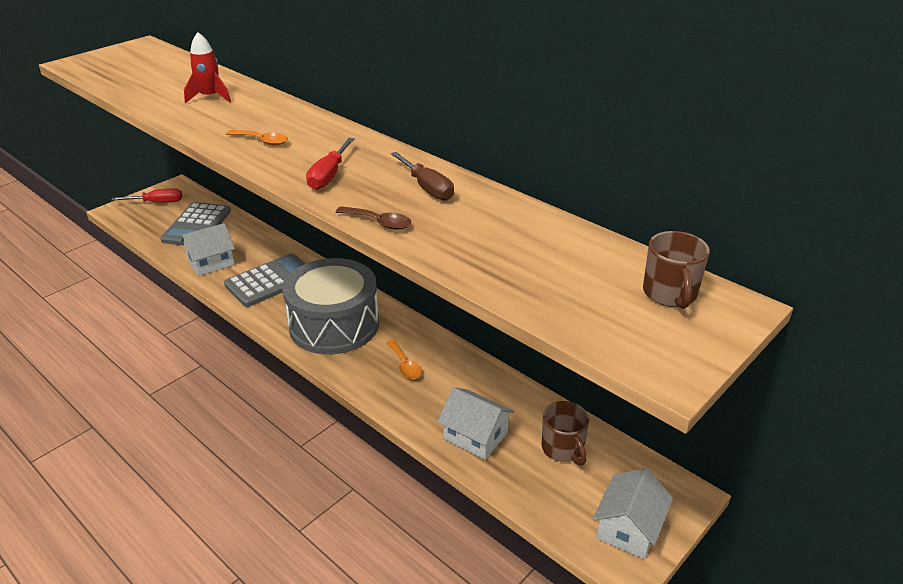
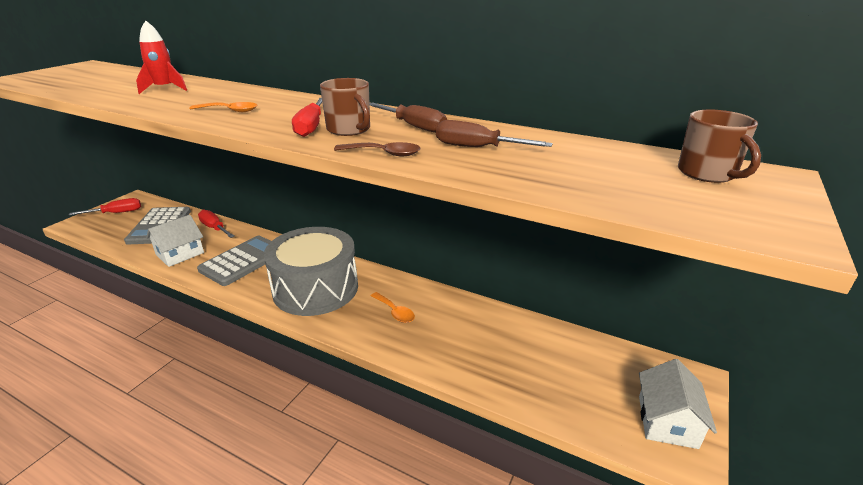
camera: 15 degrees left, 5 degrees down
(251, 236) = (215, 228): none -> red screwdriver
(470, 227) = (477, 148): none -> brown screwdriver
(475, 436) = (486, 363): white house -> none
(563, 449) = (569, 359): brown mug -> brown mug (349, 130)

